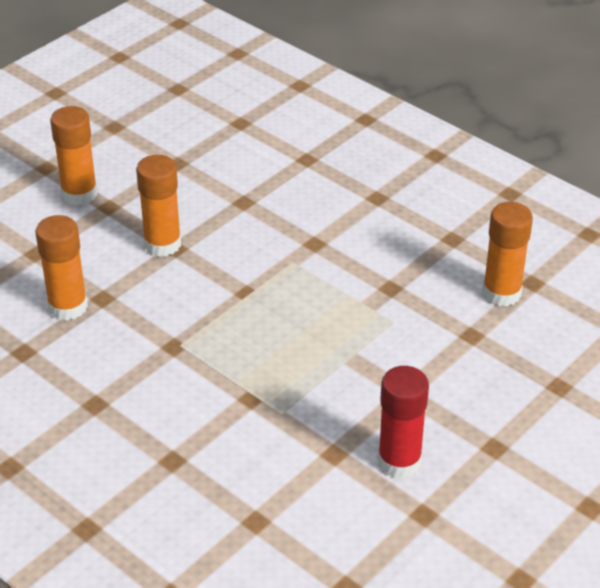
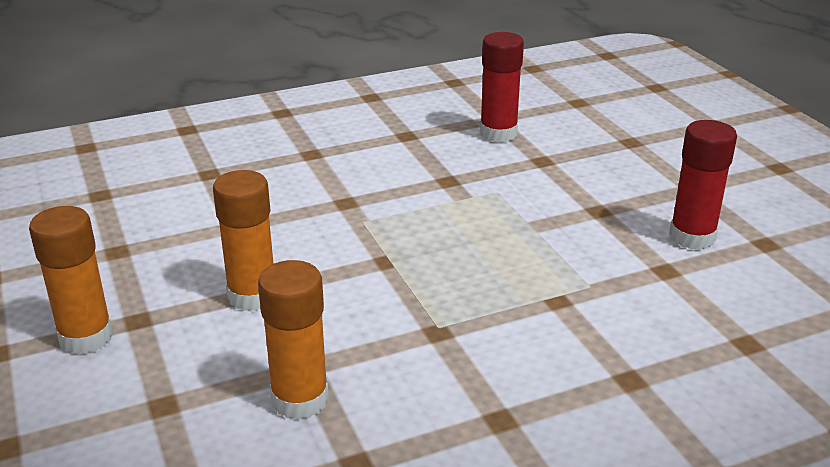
camera: 65 degrees left, 10 degrees down
(501, 293) = (498, 133): orange glue stick -> red glue stick

